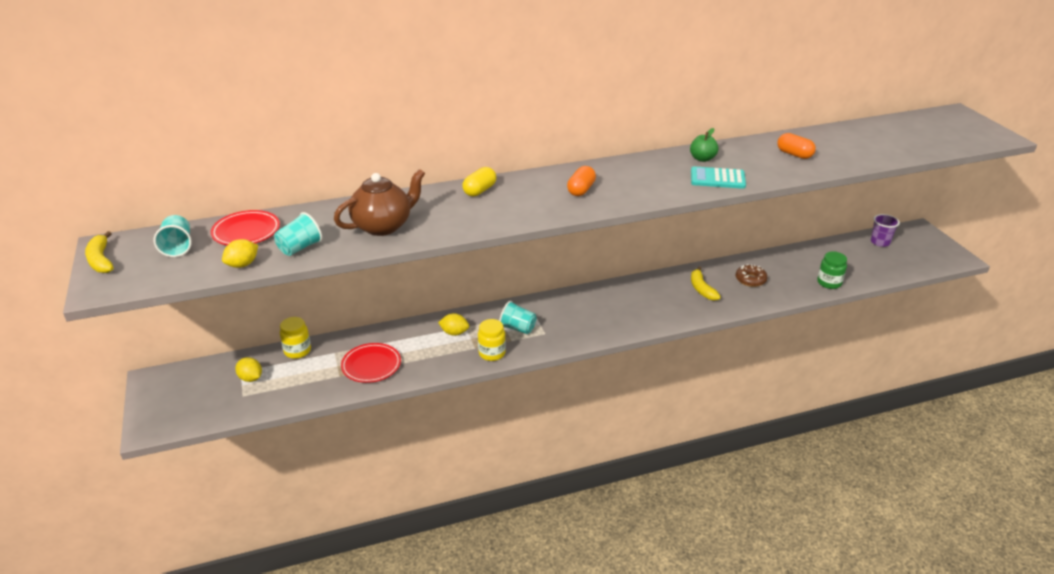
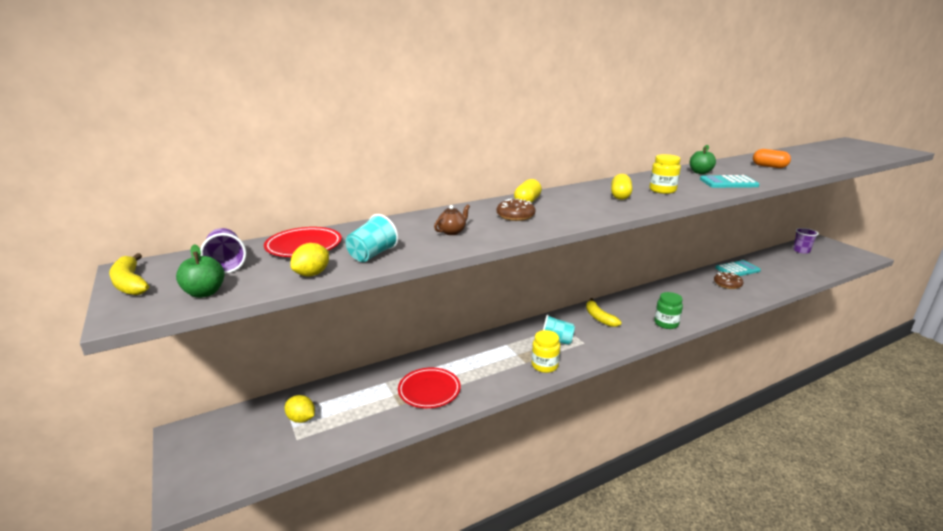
camera: 10 degrees left, 10 degrees down
(155, 276) = (205, 293): none -> green apple
(177, 247) = (226, 264): turquoise cup -> purple cup
(297, 351) = (345, 385): yellow jar -> yellow jar (662, 190)
(383, 226) = (452, 232): brown teapot -> brown teapot, size x0.45
(454, 333) = (498, 351): yellow lemon -> none
(455, 210) = (515, 216): none -> brown donut
(581, 190) = (620, 196): orange capsule -> yellow capsule
(701, 289) = (694, 294): yellow banana -> yellow banana (599, 318)
(777, 261) = (737, 269): none -> turquoise calculator
(829, 283) = (790, 281): green jar -> green jar (666, 323)

